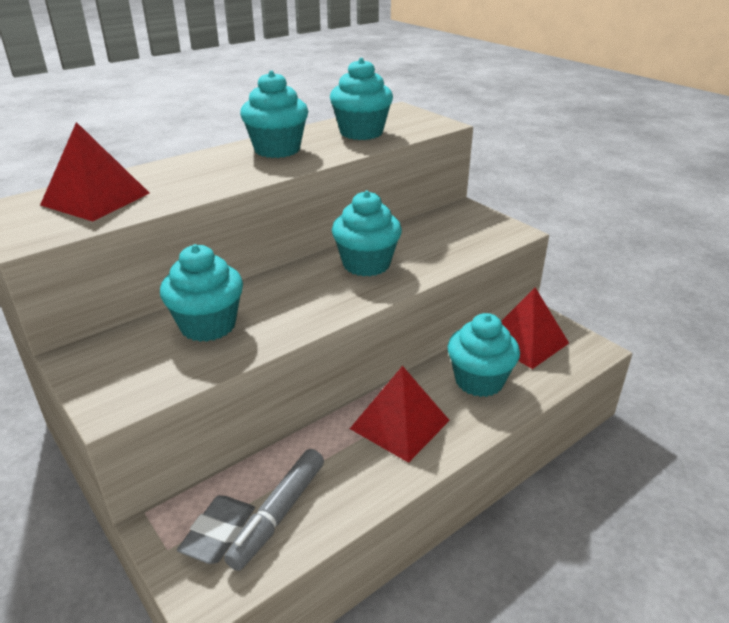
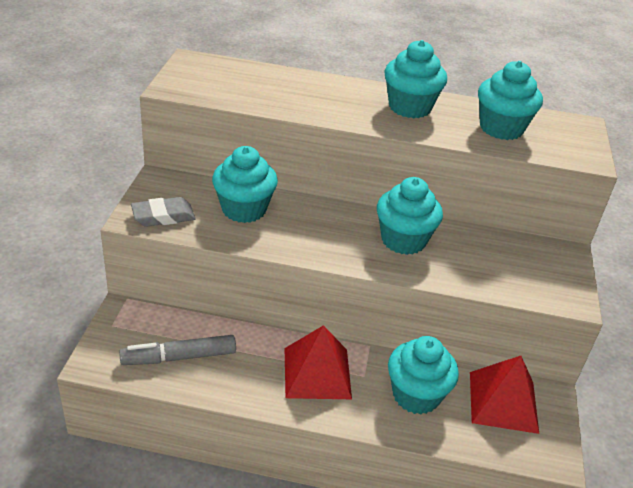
camera: 45 degrees right, 5 degrees up
(96, 199) = (242, 81): red pyramid -> none
(218, 533) = (141, 339): grey eraser -> grey eraser (163, 216)

